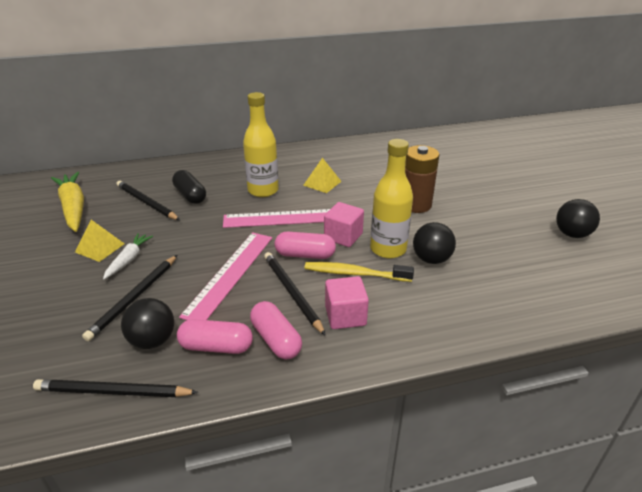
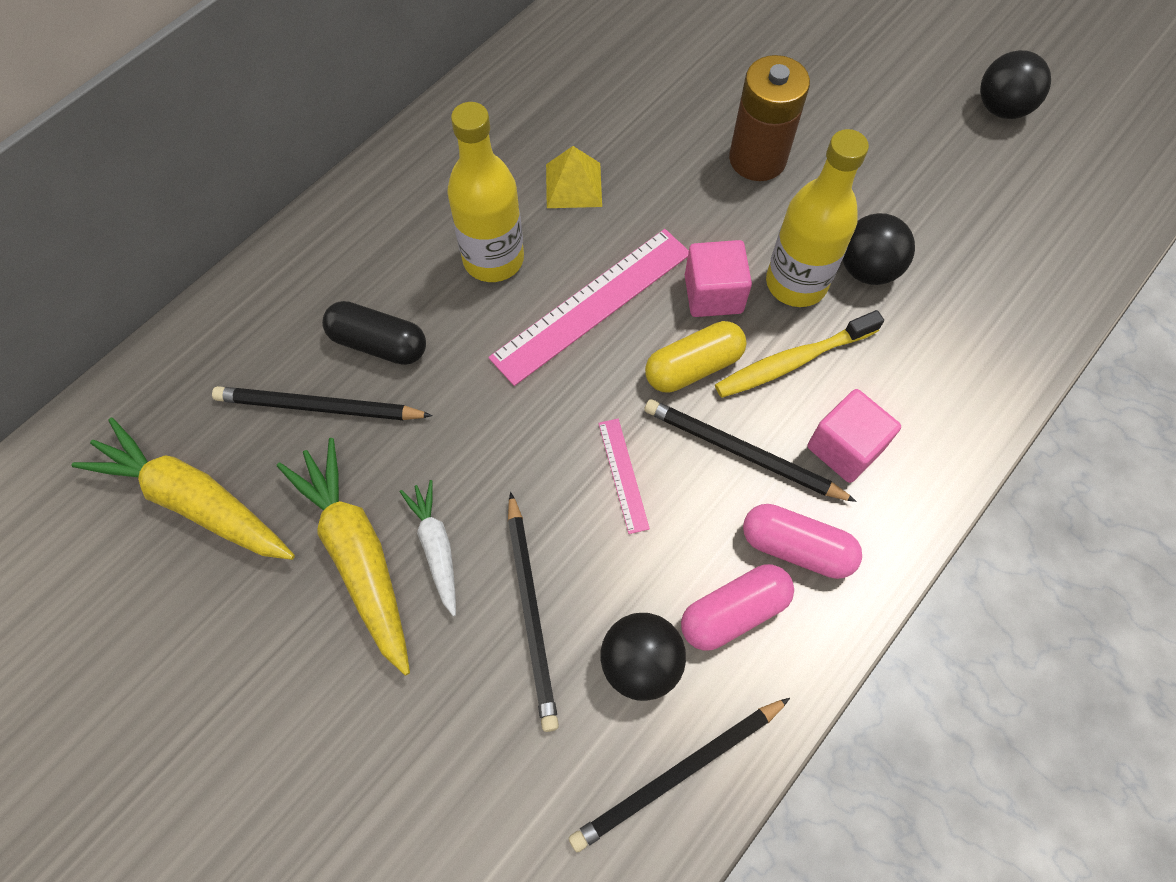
camera: 35 degrees left, 30 degrees up
(100, 248) = (358, 555): yellow pyramid -> yellow carrot
(230, 274) = (623, 475): pink ruler -> pink ruler, size x0.48
(305, 255) = (693, 367): pink capsule -> yellow capsule

